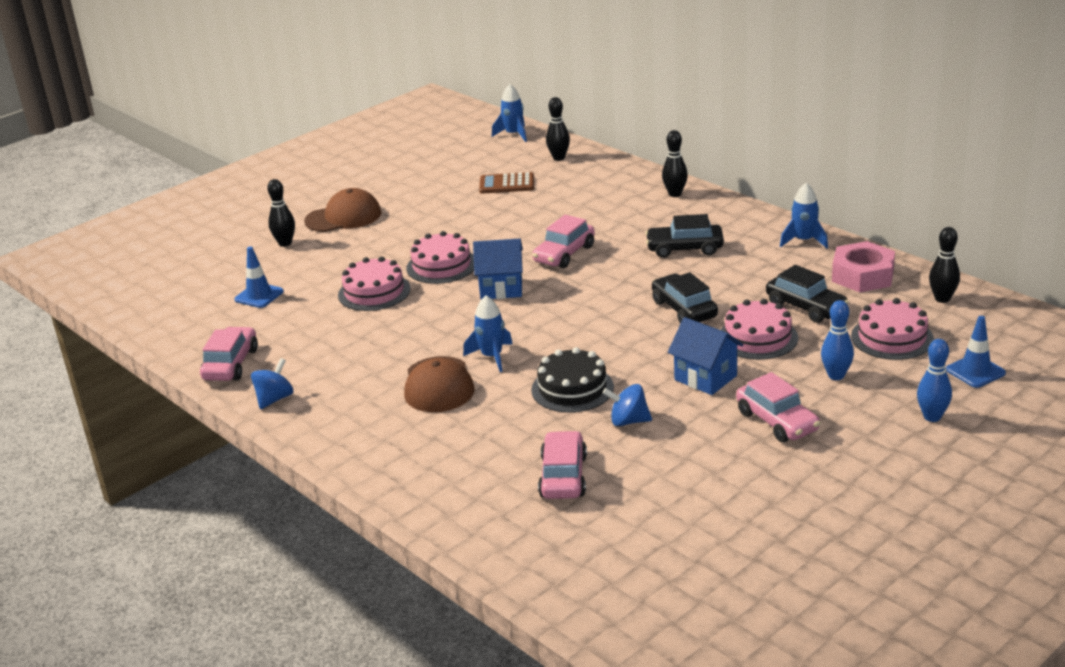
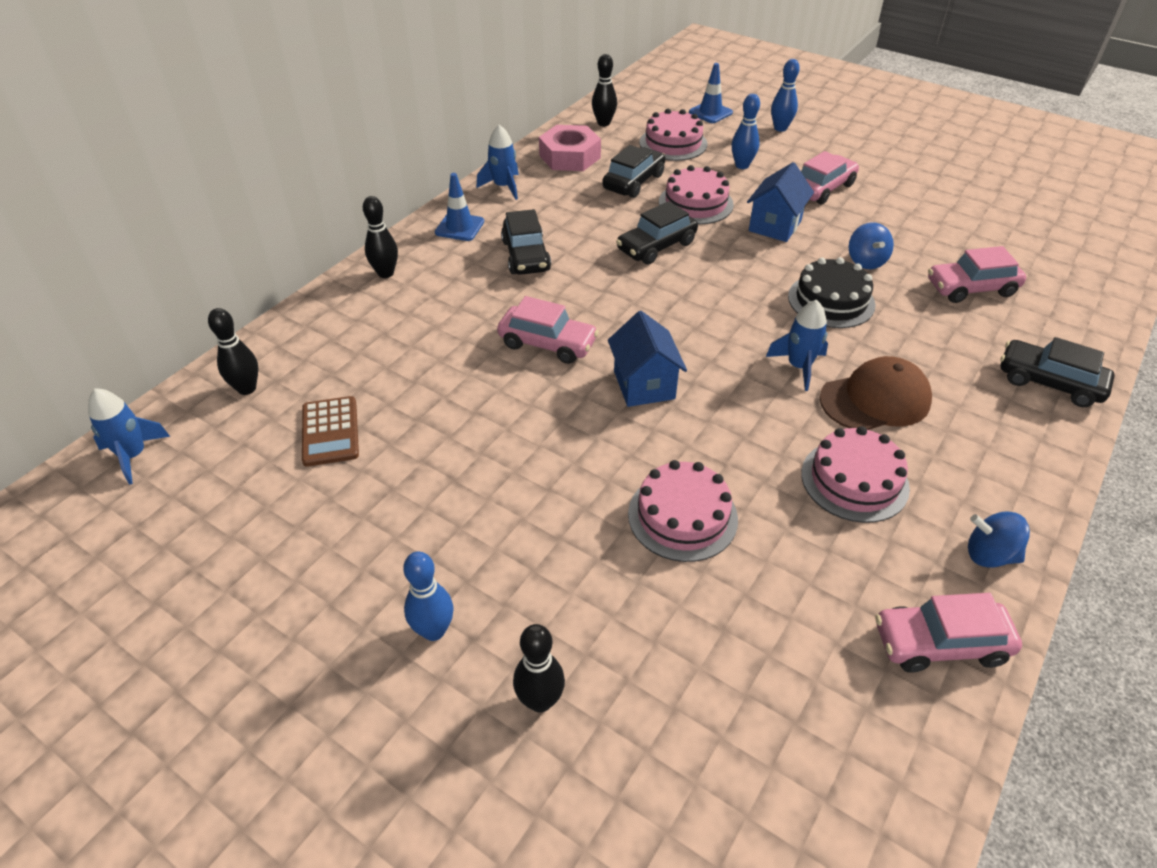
camera: 105 degrees left, 15 degrees up
(259, 296) = (733, 678): blue traffic cone -> blue traffic cone (459, 227)
(343, 217) = (434, 630): brown cap -> blue bowling pin
(414, 481) = (1049, 382): none -> black car
(441, 266) = (593, 456): pink cake -> pink cake (854, 480)

